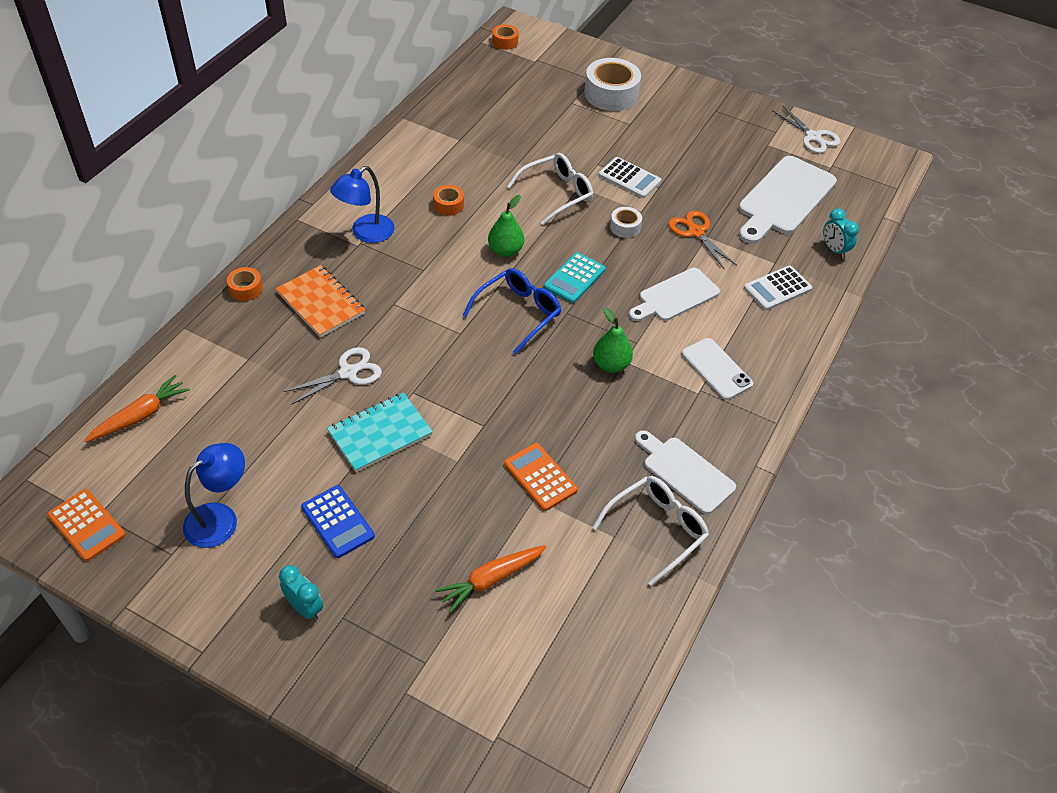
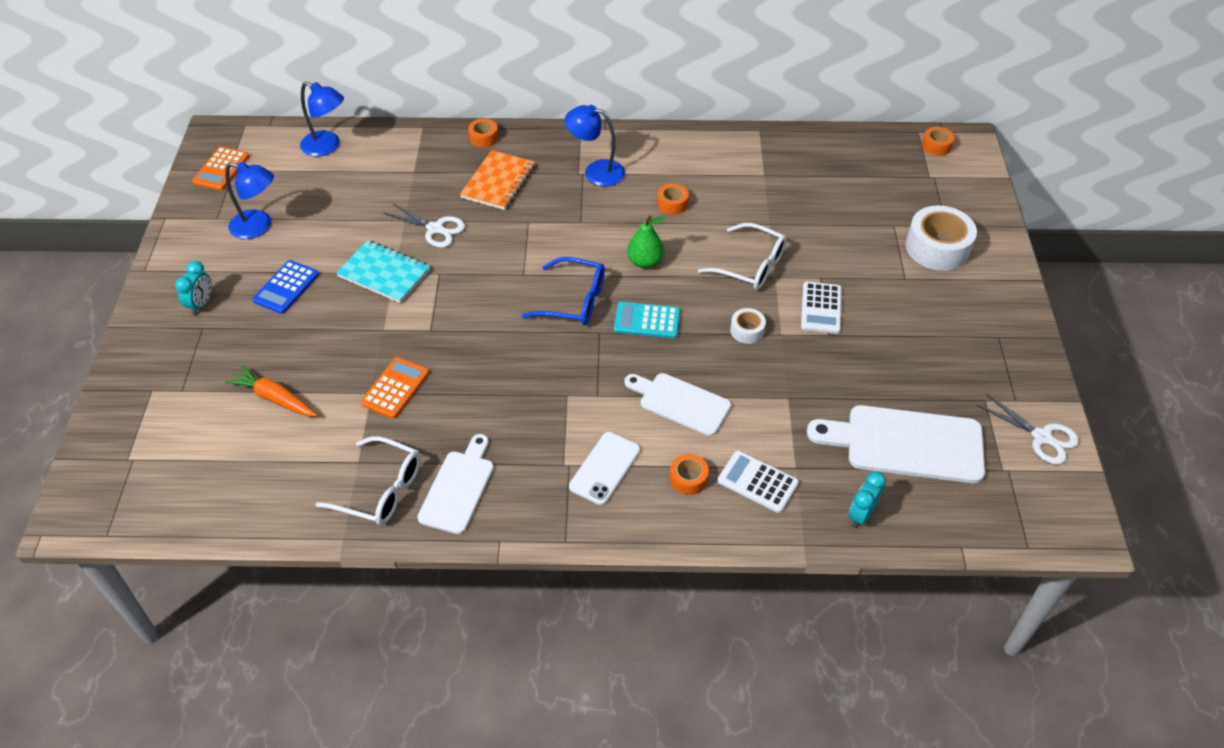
camera: 65 degrees right, 0 degrees up
(140, 416) = (327, 147): orange carrot -> blue lamp
(611, 365) = (555, 387): green pear -> none
(696, 232) = (786, 387): orange scissors -> none
(754, 324) = (688, 479): none -> orange tape
(813, 137) = (1041, 437): white scissors -> white scissors turned 75 degrees counterclockwise

